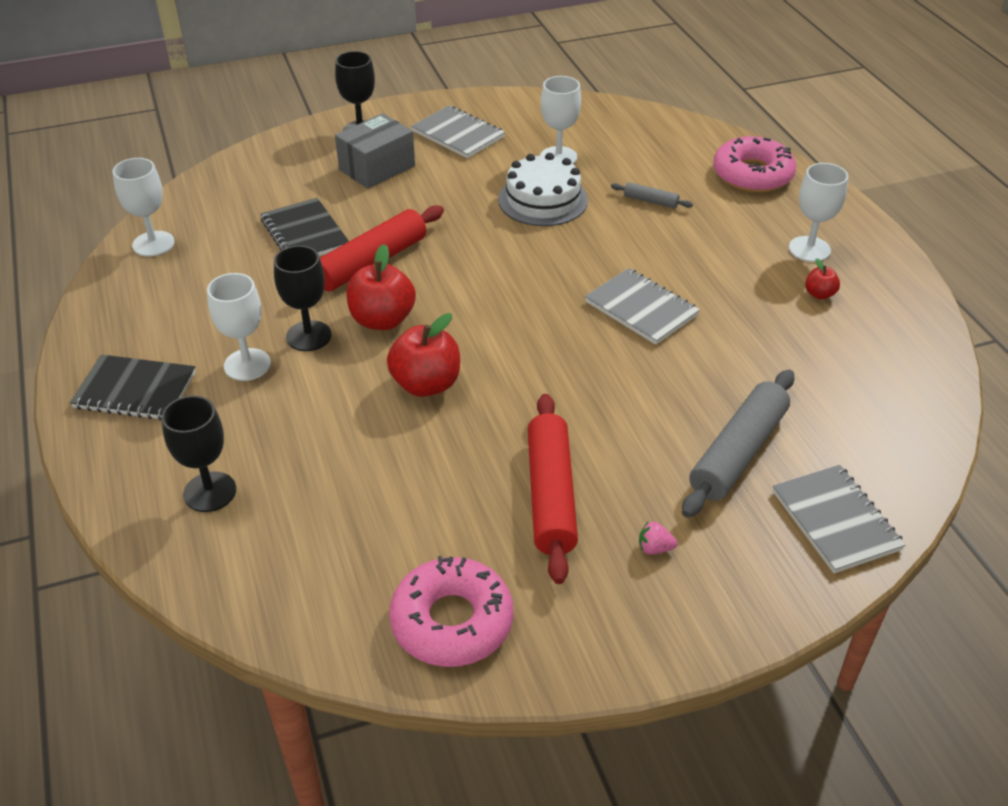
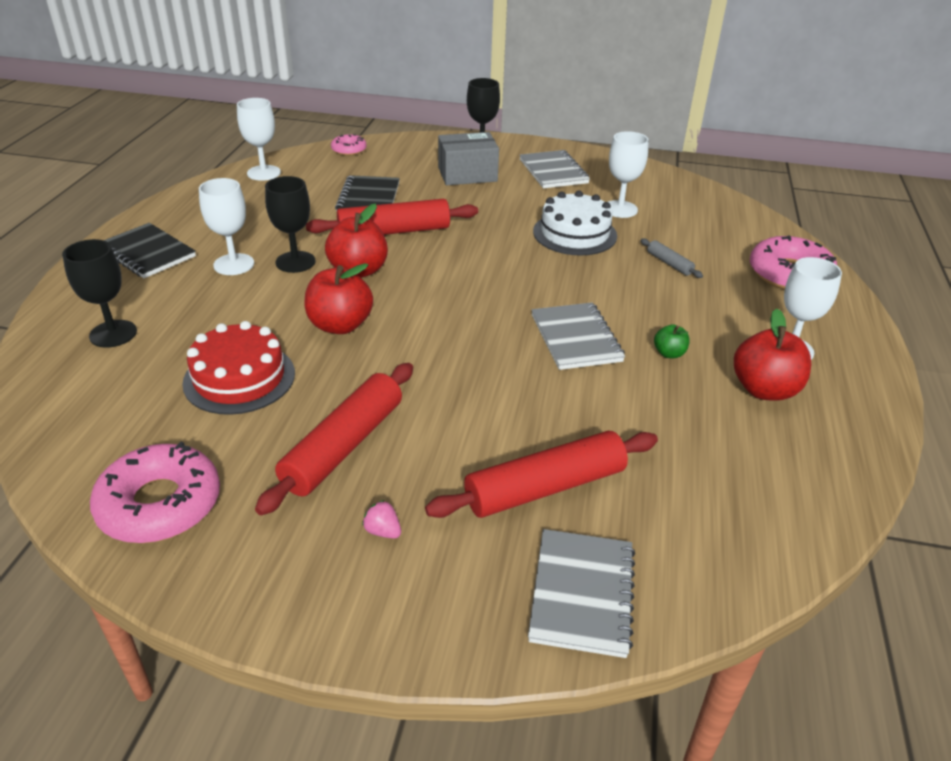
camera: 30 degrees right, 5 degrees down
(218, 180) = (349, 150): none -> pink donut
(390, 478) = (239, 378): none -> red cake
(725, 291) = (669, 353): none -> green apple
(738, 452) = (545, 487): grey rolling pin -> red rolling pin
(819, 294) = (764, 390): red apple -> red apple, size x1.99

